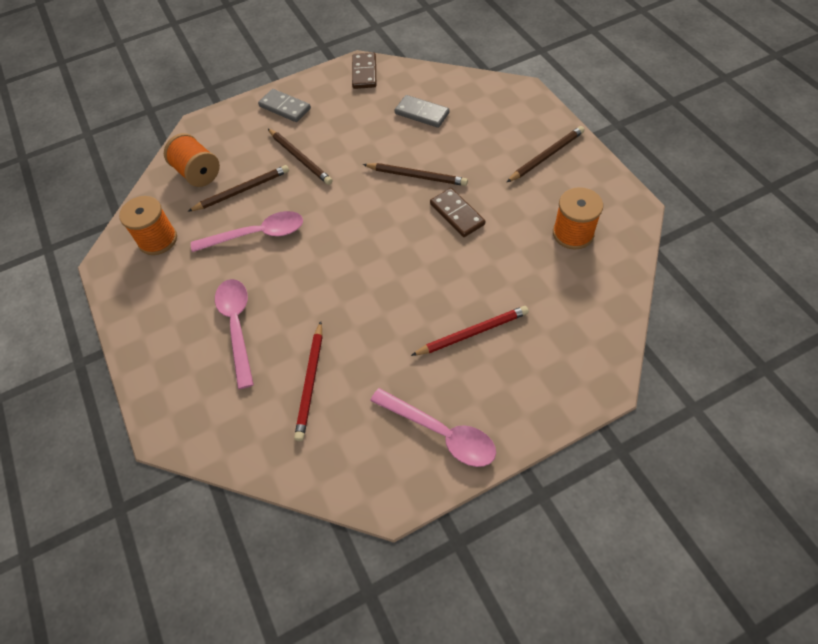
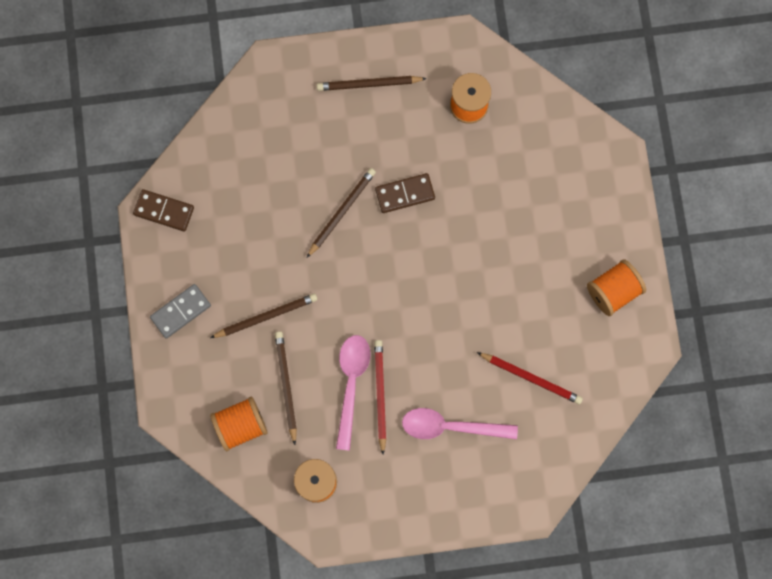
camera: 75 degrees left, 20 degrees up
(422, 113) = (256, 175): grey domino -> none
(441, 433) = (613, 291): pink spoon -> orange spool
(472, 333) = (535, 232): red pencil -> red pencil (380, 395)
(546, 156) = (369, 84): brown pencil -> brown pencil turned 75 degrees counterclockwise

